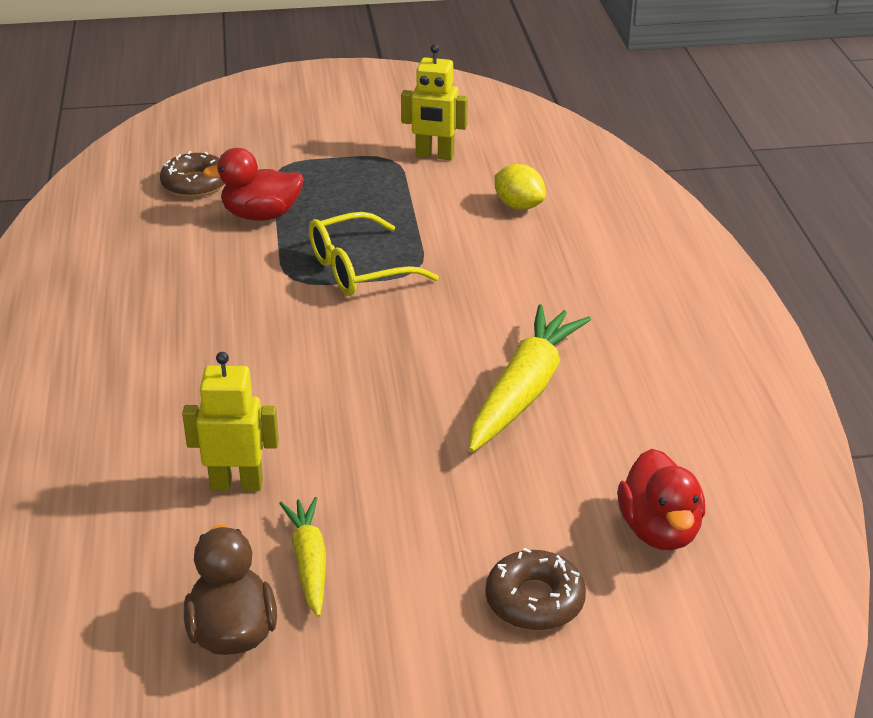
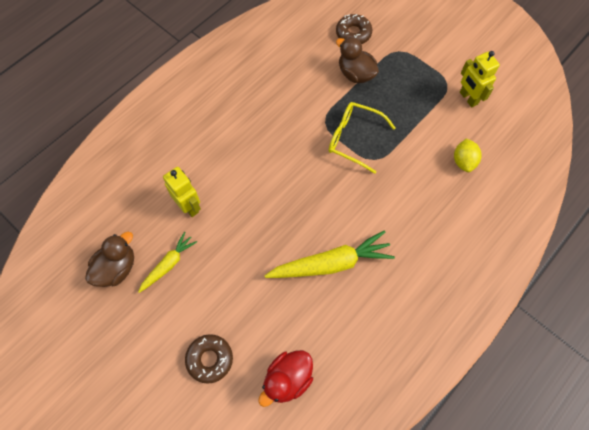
camera: 50 degrees right, 30 degrees up
(261, 215) = (355, 74): red duck -> brown duck

